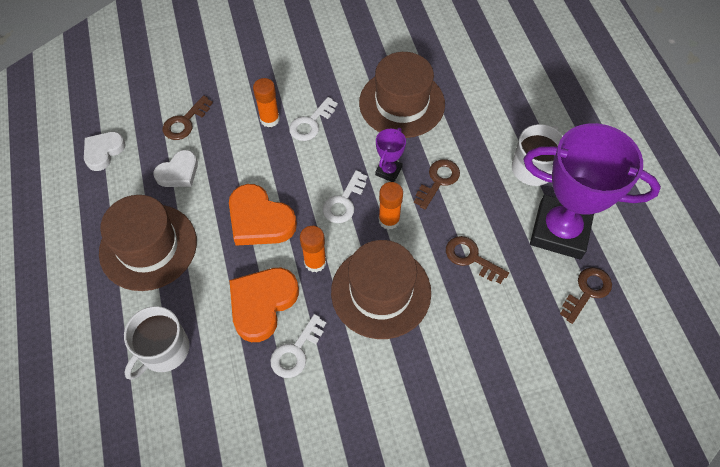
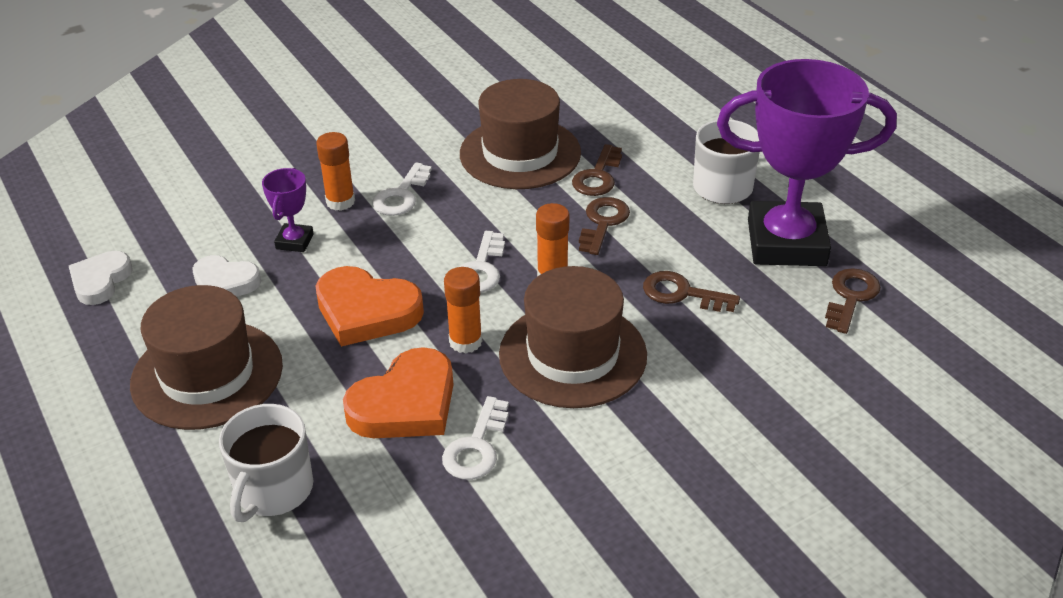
camera: 15 degrees left, 20 degrees down
(178, 172) = (225, 282): white heart -> white heart turned 75 degrees clockwise
(185, 122) = (216, 226): brown key -> brown key (598, 176)
(262, 304) = (405, 403): orange heart -> orange heart turned 150 degrees counterclockwise
(388, 171) = (531, 225): purple trophy -> purple trophy (294, 241)

